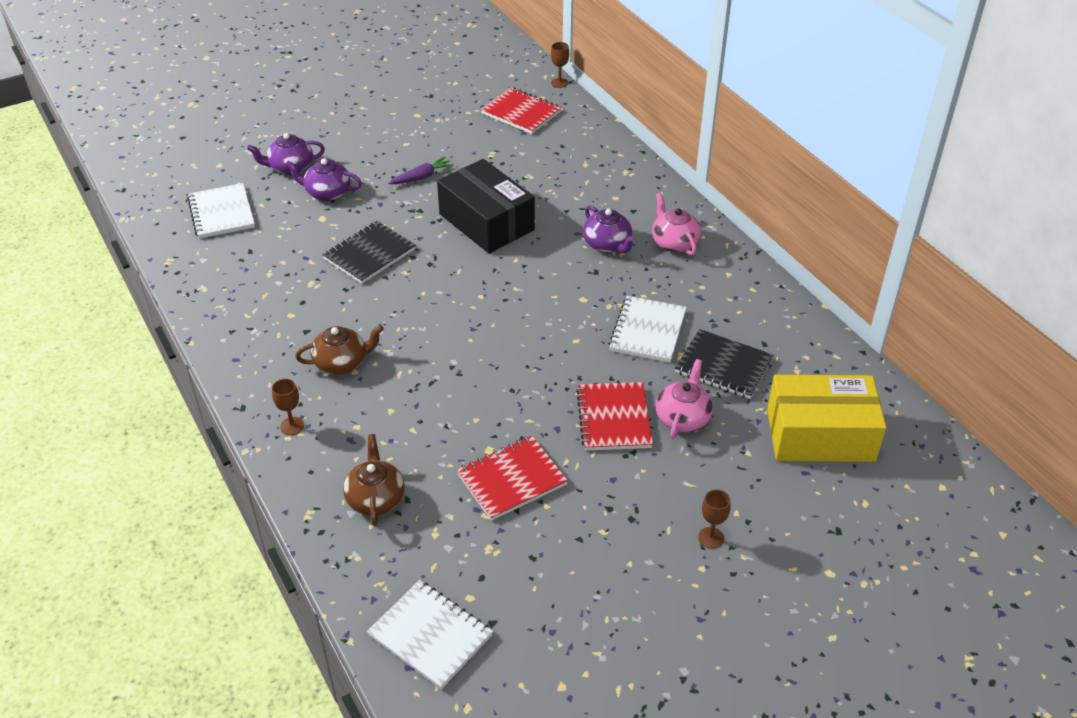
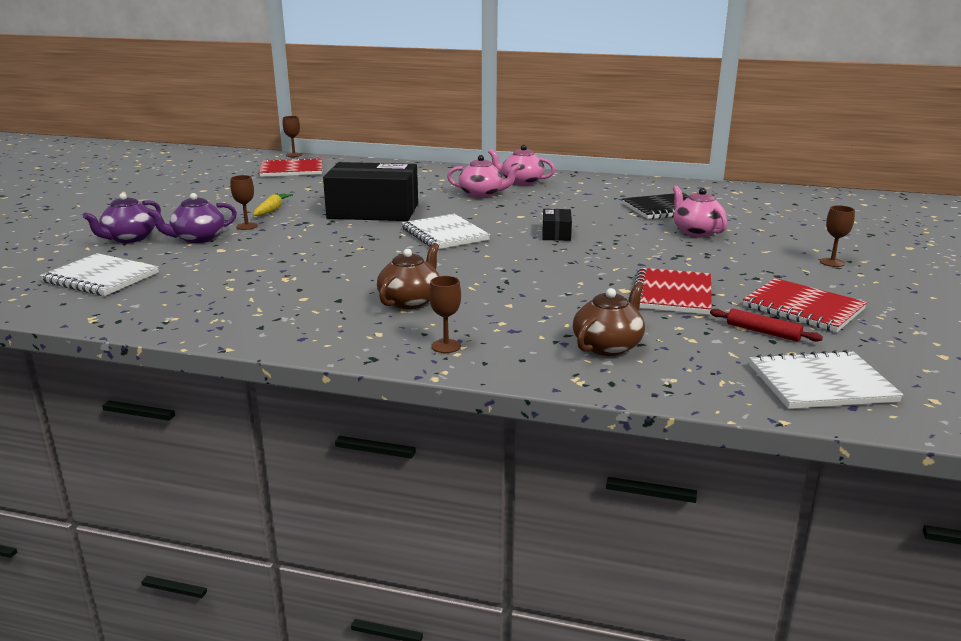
camera: 45 degrees left, 20 degrees down
(369, 254) = (308, 250): black notebook -> none
(375, 193) = (247, 226): none -> brown goblet
(375, 498) = (608, 346): brown teapot -> brown teapot turned 90 degrees clockwise
(422, 177) = (272, 210): purple carrot -> yellow carrot
(492, 564) = (763, 332): none -> red rolling pin
(565, 344) = (556, 234): none -> black box
(607, 244) = (482, 194): purple teapot -> pink teapot
(614, 418) = (662, 247): red notebook -> red notebook (803, 308)
(647, 331) = (591, 213): white notebook -> white notebook (445, 234)
(820, 435) = (773, 210): yellow box -> none

